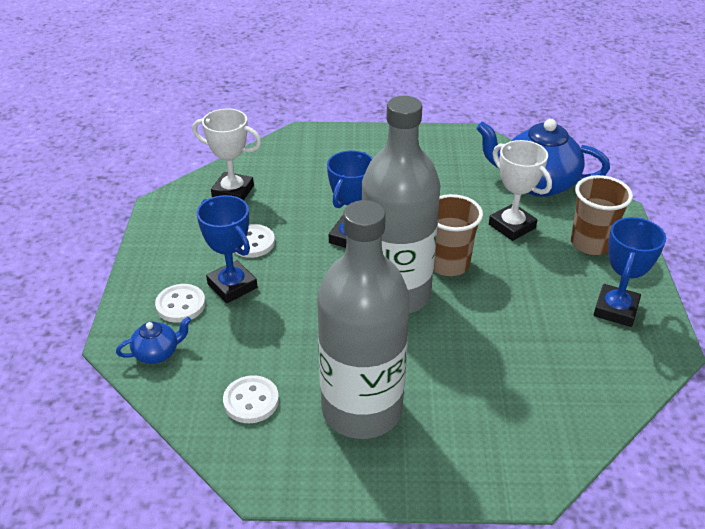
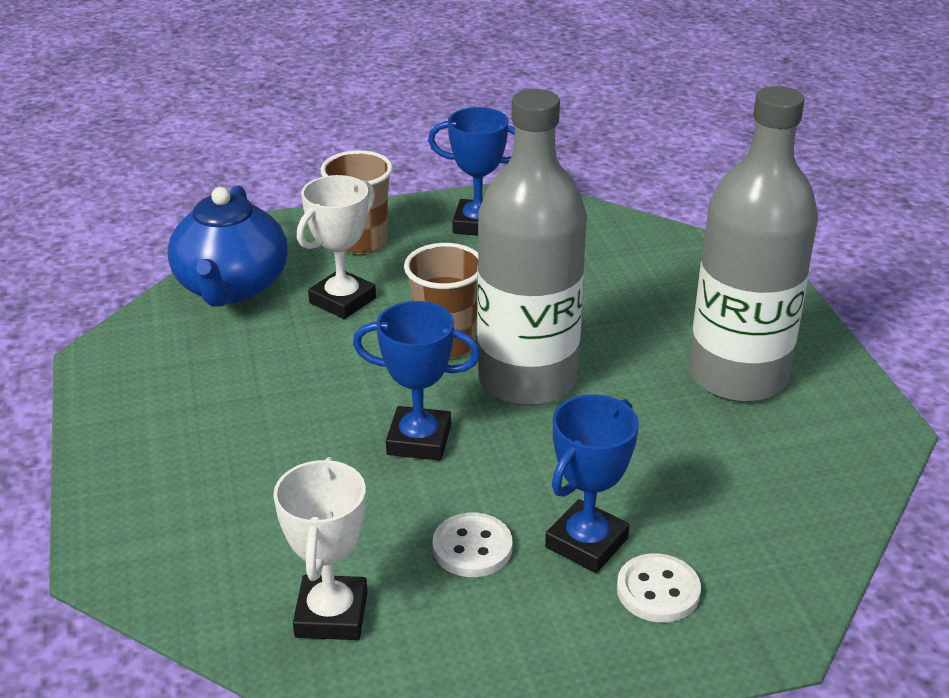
camera: 105 degrees left, 5 degrees down
(157, 353) = (767, 584): blue teapot -> none
(251, 401) = (786, 466): white button -> none

